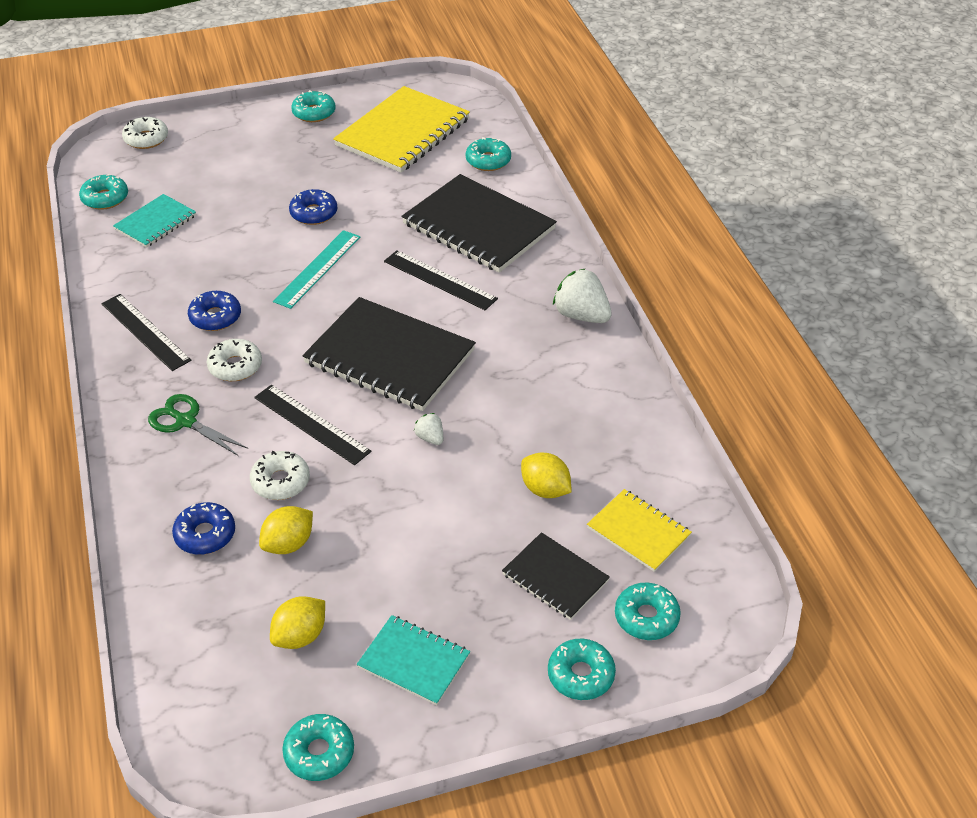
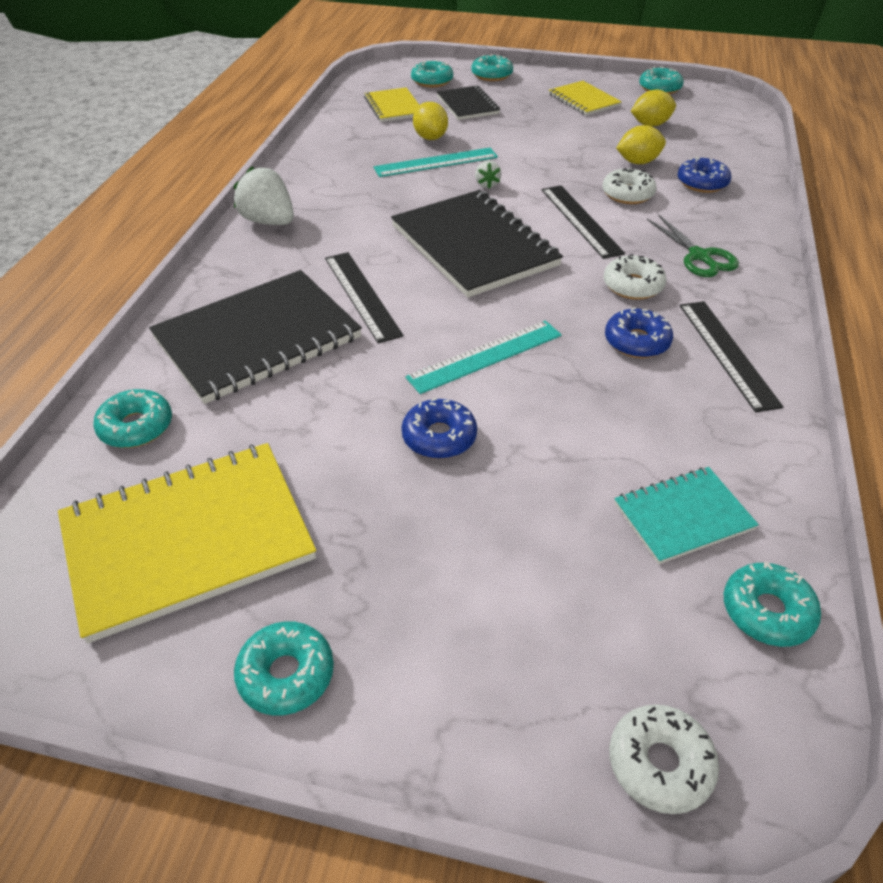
camera: 150 degrees left, 0 degrees up
(414, 661) = (584, 100): turquoise notebook -> yellow notebook
(478, 226) = (257, 338): black notebook -> black notebook turned 75 degrees clockwise
(505, 450) = (436, 162): none -> turquoise ruler
(581, 315) = (269, 221): white strawberry -> white strawberry turned 150 degrees clockwise

